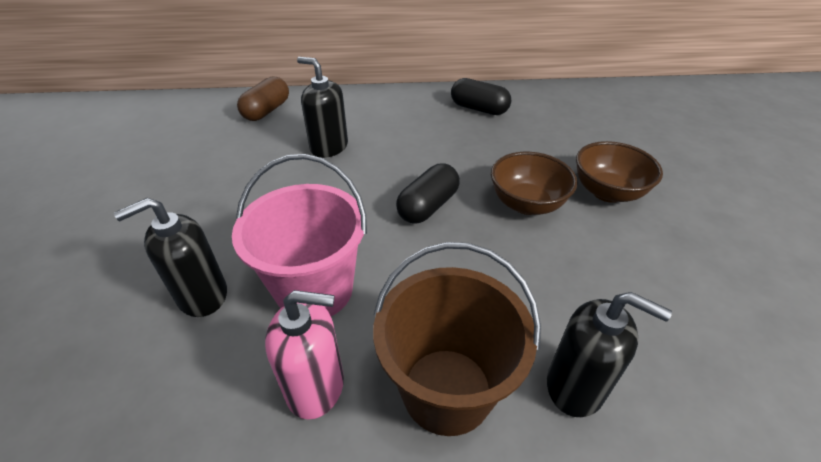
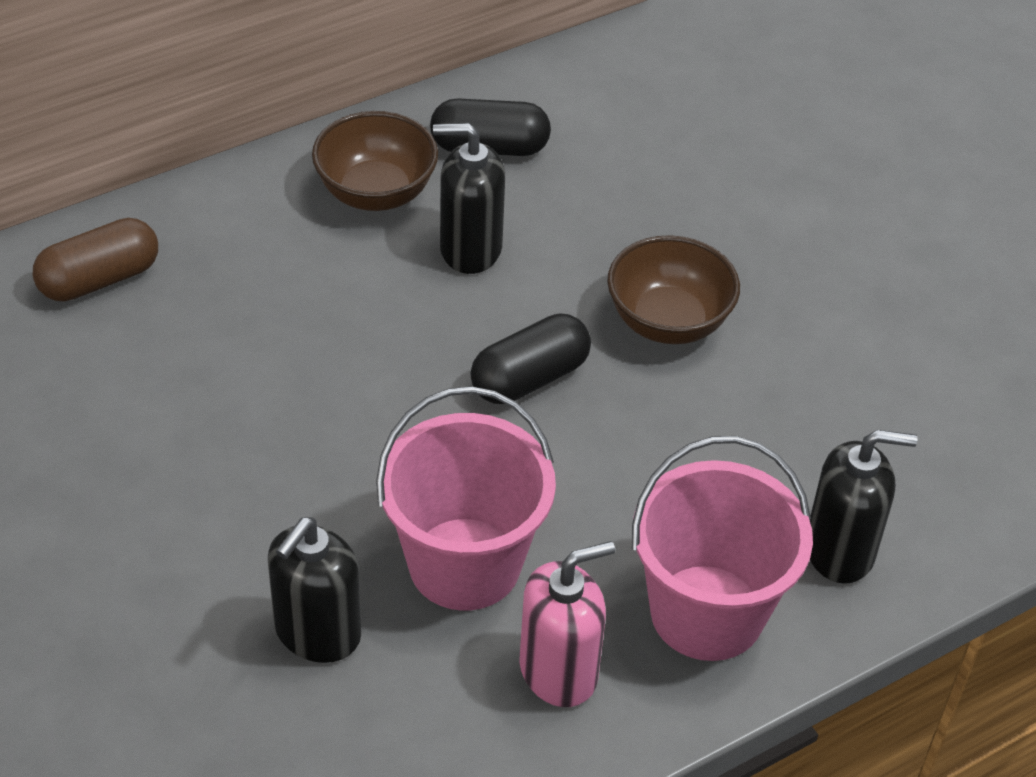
camera: 30 degrees left, 5 degrees up
(267, 111) = (99, 279): brown capsule -> brown capsule turned 60 degrees clockwise
(329, 147) = (288, 322): black soap dispenser -> black soap dispenser (470, 249)
(428, 206) = (529, 378): black capsule -> black capsule turned 45 degrees clockwise
(447, 390) = (707, 612): brown bucket -> pink bucket
(607, 192) = (770, 259): brown bowl -> brown bowl (376, 193)

